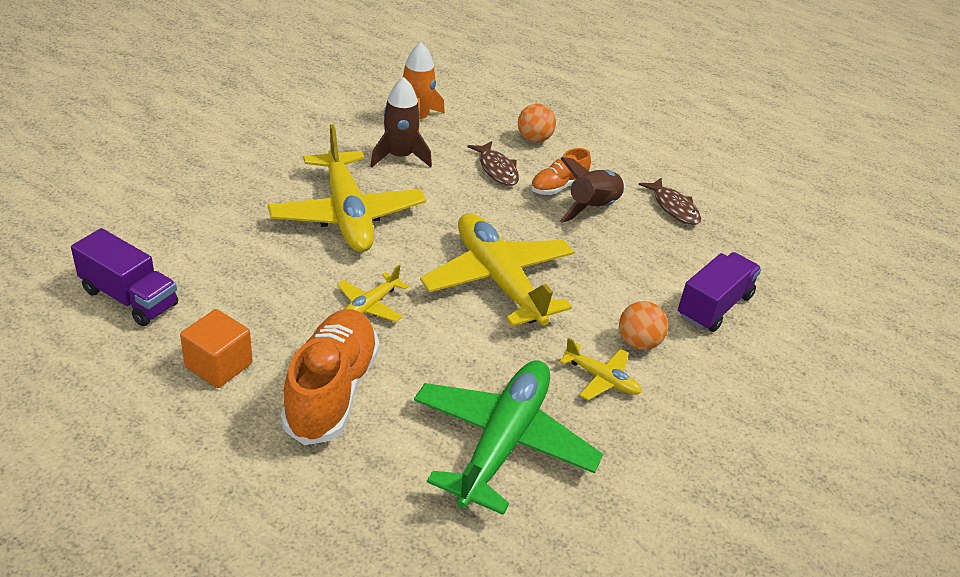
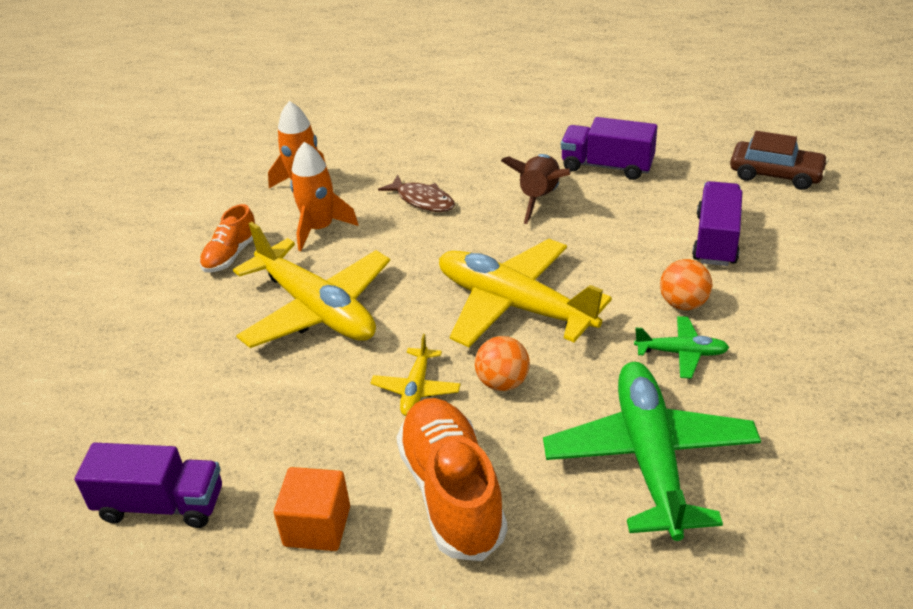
camera: 20 degrees left, 0 degrees up
(399, 157) = (319, 228): brown rocket -> orange rocket
(534, 139) = (432, 156): orange ball -> orange ball (502, 382)
(558, 186) = (492, 192): orange shoe -> orange shoe (230, 255)
(601, 379) = (681, 353): yellow plane -> green plane
(673, 207) = (607, 166): brown fish -> purple truck
(820, 277) = (776, 174): none -> brown car

